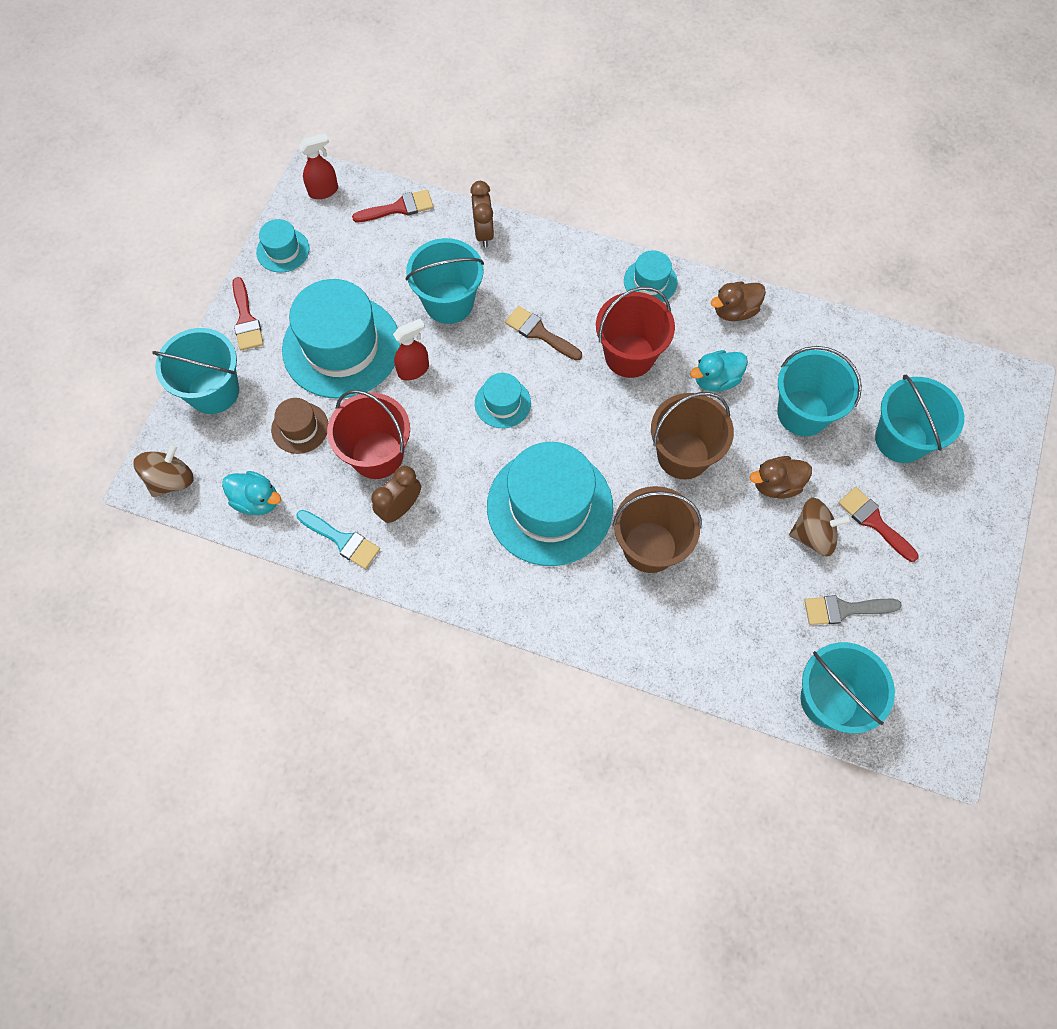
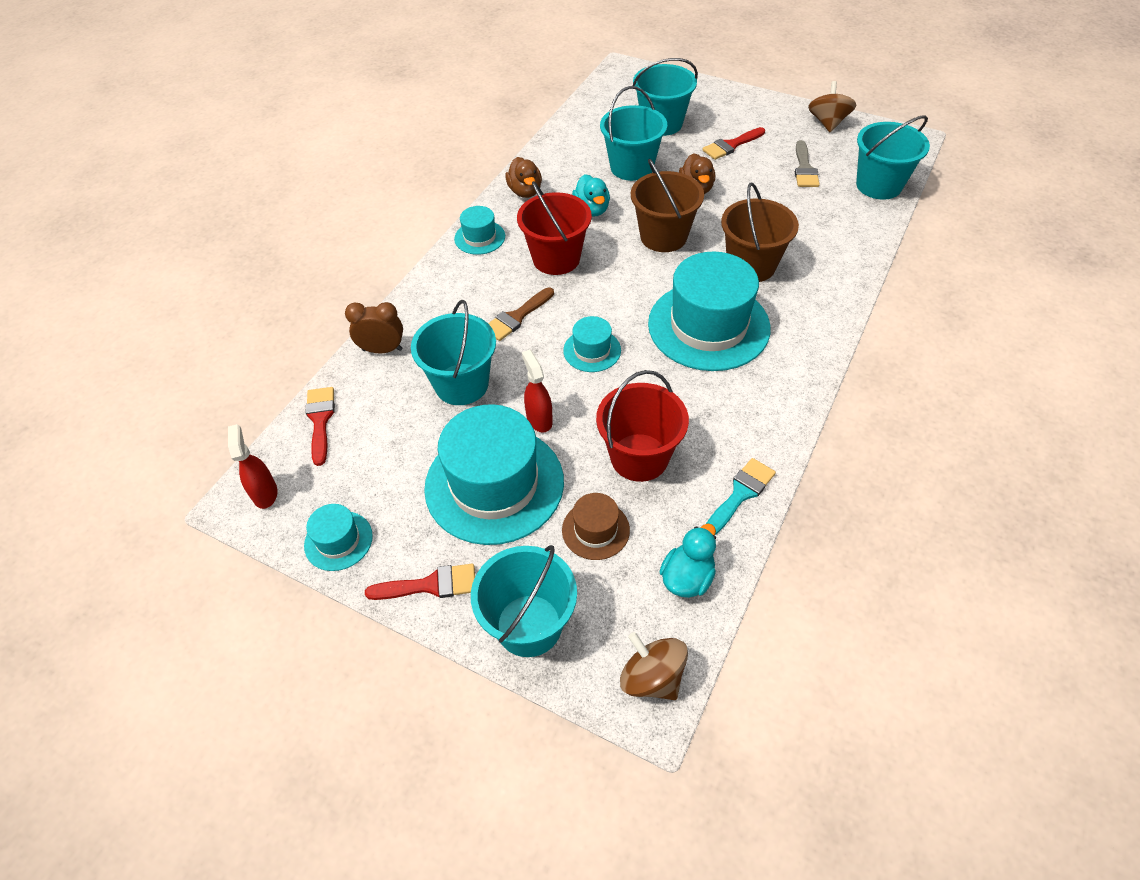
camera: 80 degrees left, 15 degrees down
(400, 508) = (704, 440): brown clock -> none
(813, 535) = (741, 176): brown spinning top -> brown spinning top (828, 123)

